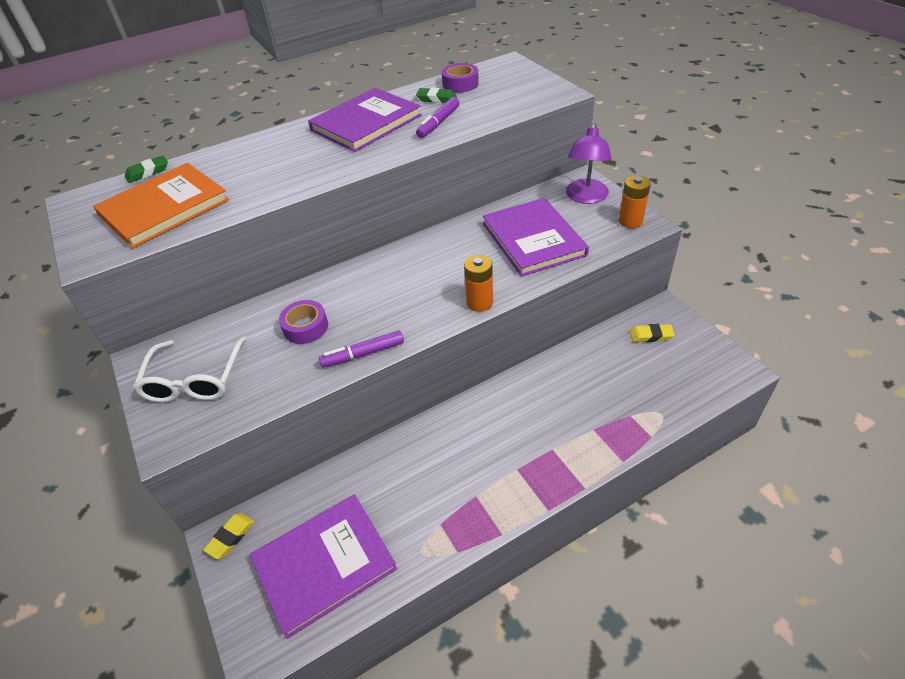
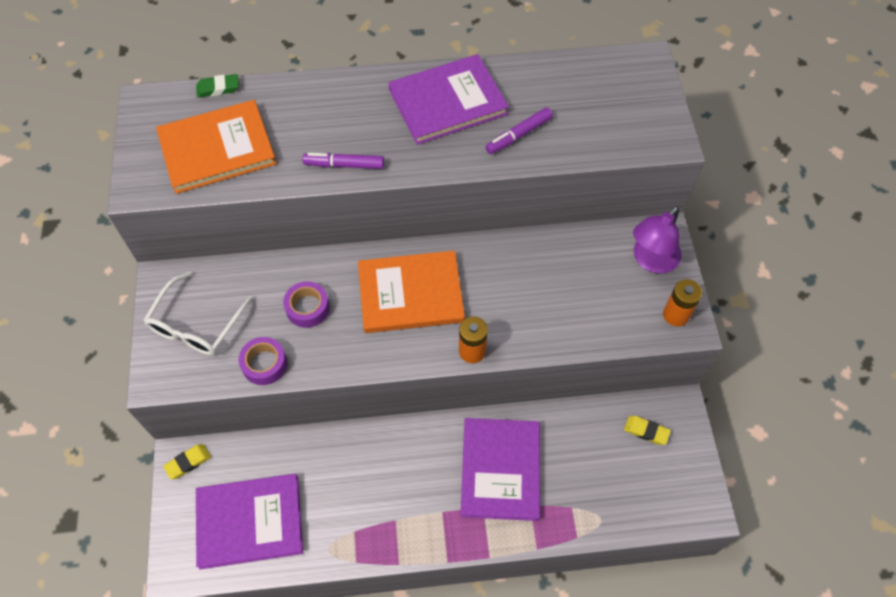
camera: 20 degrees right, 15 degrees up
(363, 354) = (343, 362): purple marker -> purple marker (344, 165)
(399, 284) = (410, 294): none -> orange book
(436, 99) = (537, 93): green eraser -> none
(460, 84) = (574, 78): purple tape -> purple tape (264, 364)
(533, 239) = (565, 294): purple book -> purple book (500, 470)

